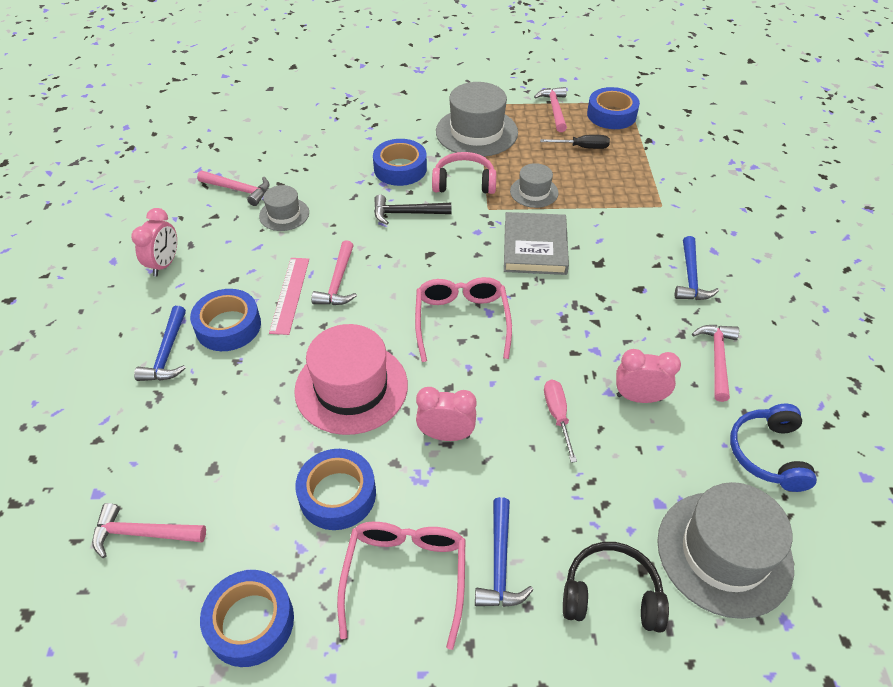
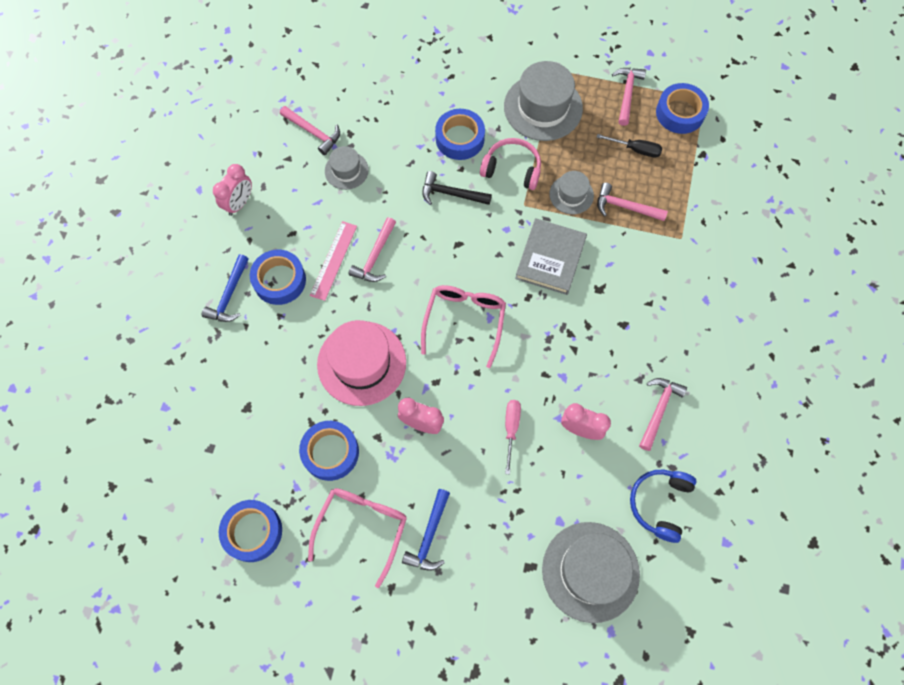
camera: 15 degrees right, 20 degrees up
(142, 533) = (192, 447): pink hammer -> pink hammer (625, 207)
(611, 595) = (498, 580): black headphones -> none
(690, 277) = (672, 324): blue hammer -> none

